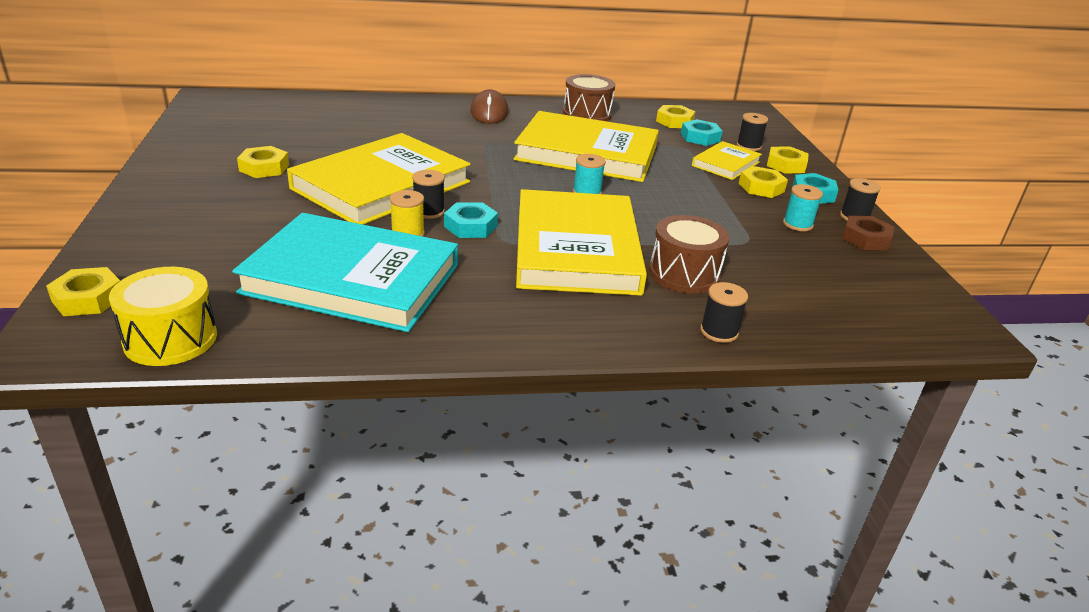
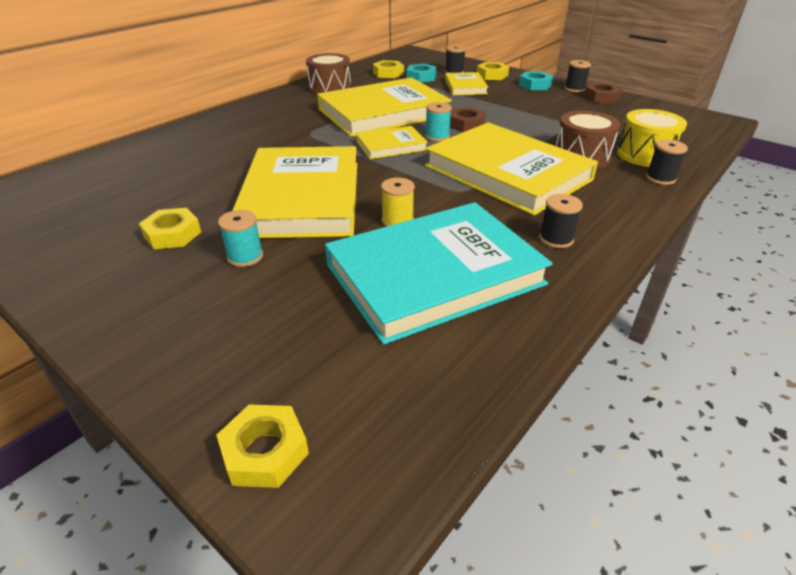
camera: 40 degrees left, 5 degrees up
(170, 339) = (419, 421): yellow drum -> yellow drum (645, 155)
(428, 212) = (375, 198): black spool -> black spool (556, 239)
(470, 226) = (422, 193): turquoise nut -> none
(489, 112) = (263, 112): brown mouse -> none
(529, 182) = (391, 146): none -> yellow book
(639, 195) = (466, 124): none -> brown nut
(761, 187) = (508, 92): yellow nut -> none
(797, 224) = (563, 104): turquoise spool -> turquoise spool (245, 256)

